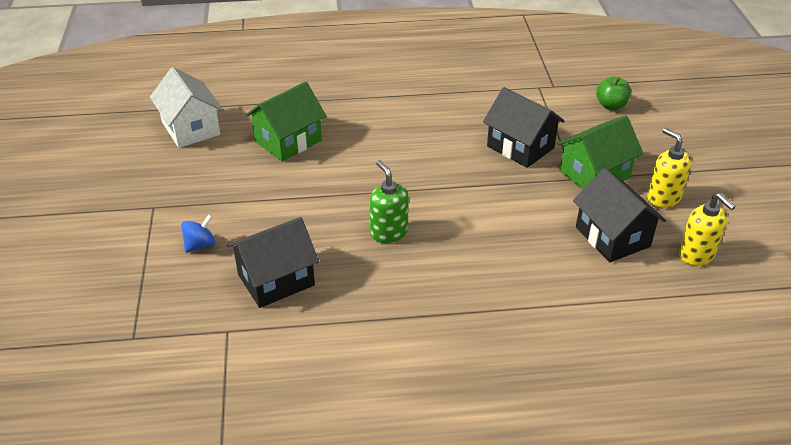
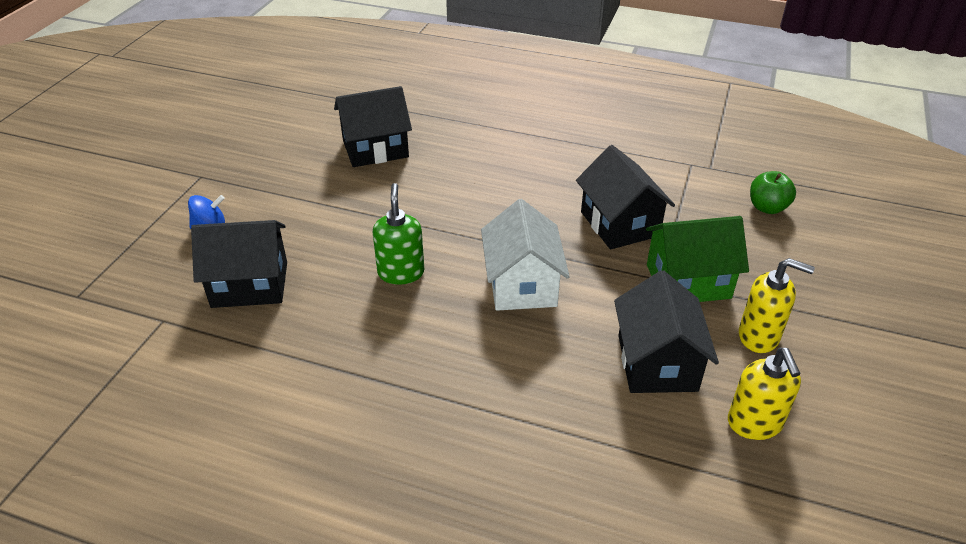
camera: 25 degrees right, 0 degrees up
(191, 128) = (295, 112): white house -> white house (522, 284)
(288, 141) = (375, 149): green house -> black house
(663, 198) = (759, 336): yellow soap dispenser -> yellow soap dispenser turned 120 degrees clockwise

